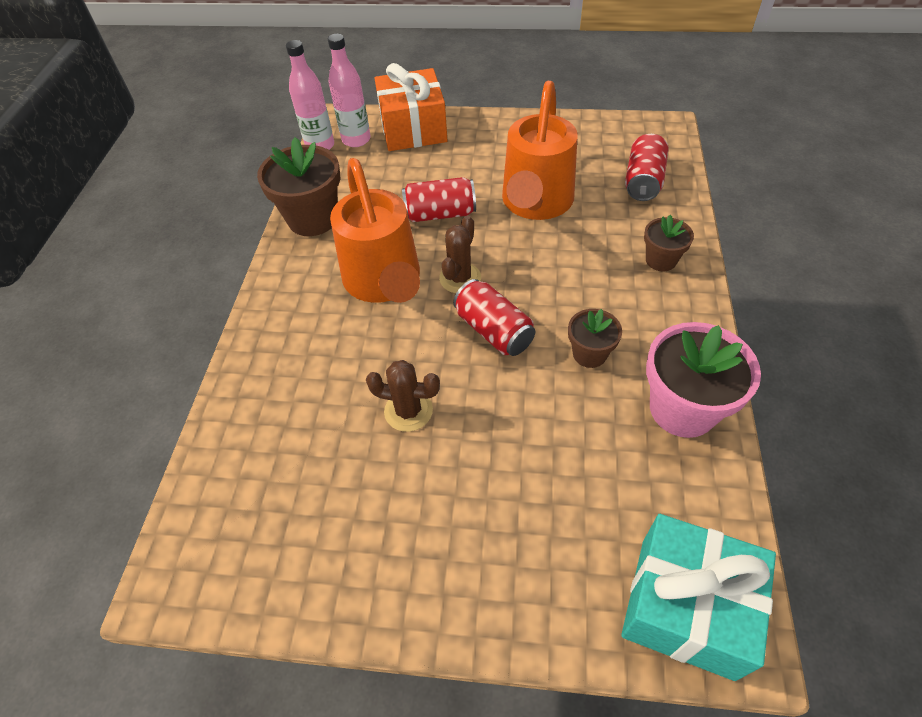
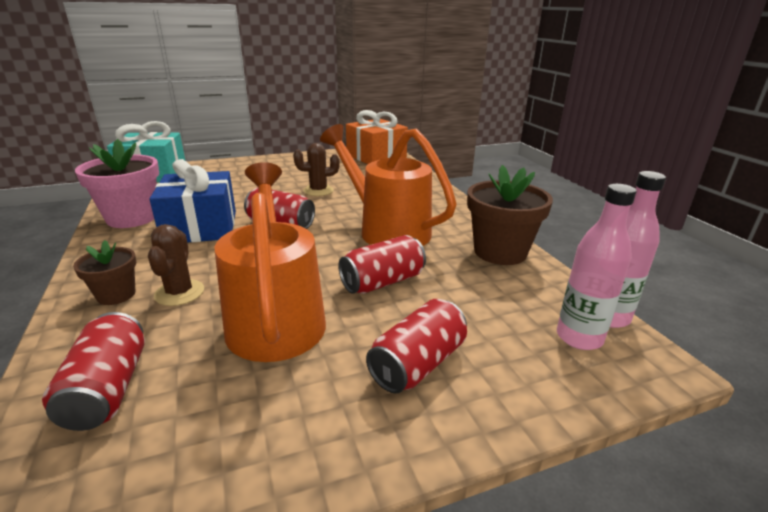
camera: 150 degrees right, 25 degrees down
(413, 129) = (527, 380): orange gift -> orange gift (376, 157)
(460, 278) = (326, 243): brown cactus -> brown cactus (179, 293)
(463, 150) = (418, 364): none -> red can
(589, 354) = (201, 227): brown flower pot -> blue gift

